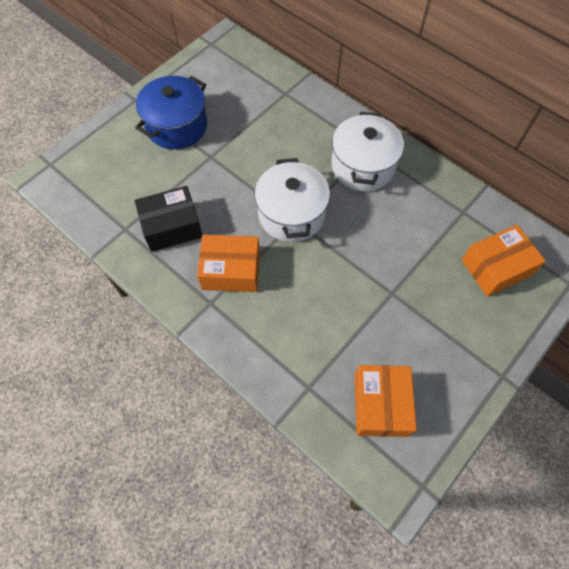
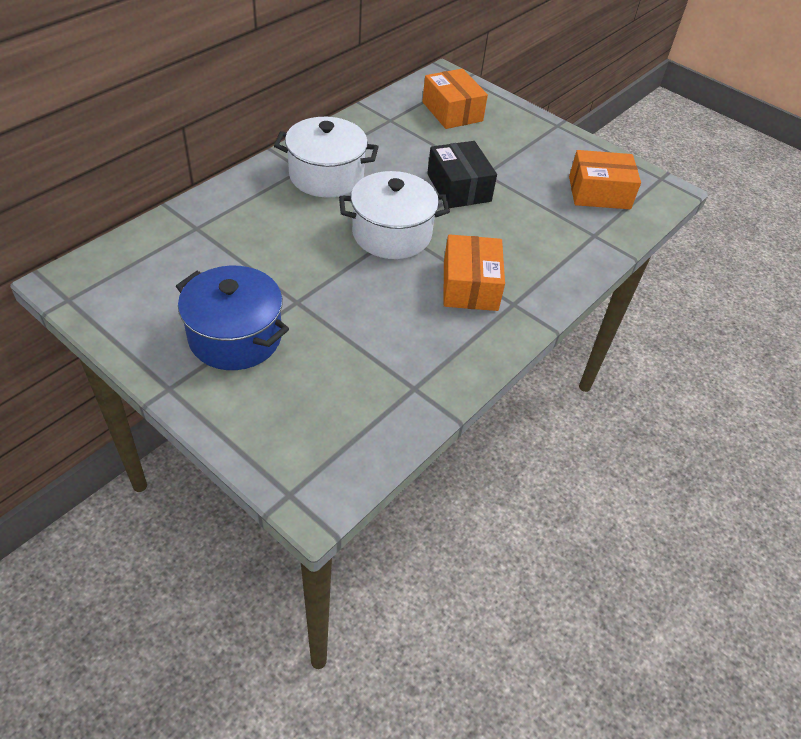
camera: 95 degrees left, 15 degrees down
(172, 226) = (410, 339): black box -> black box (459, 187)

